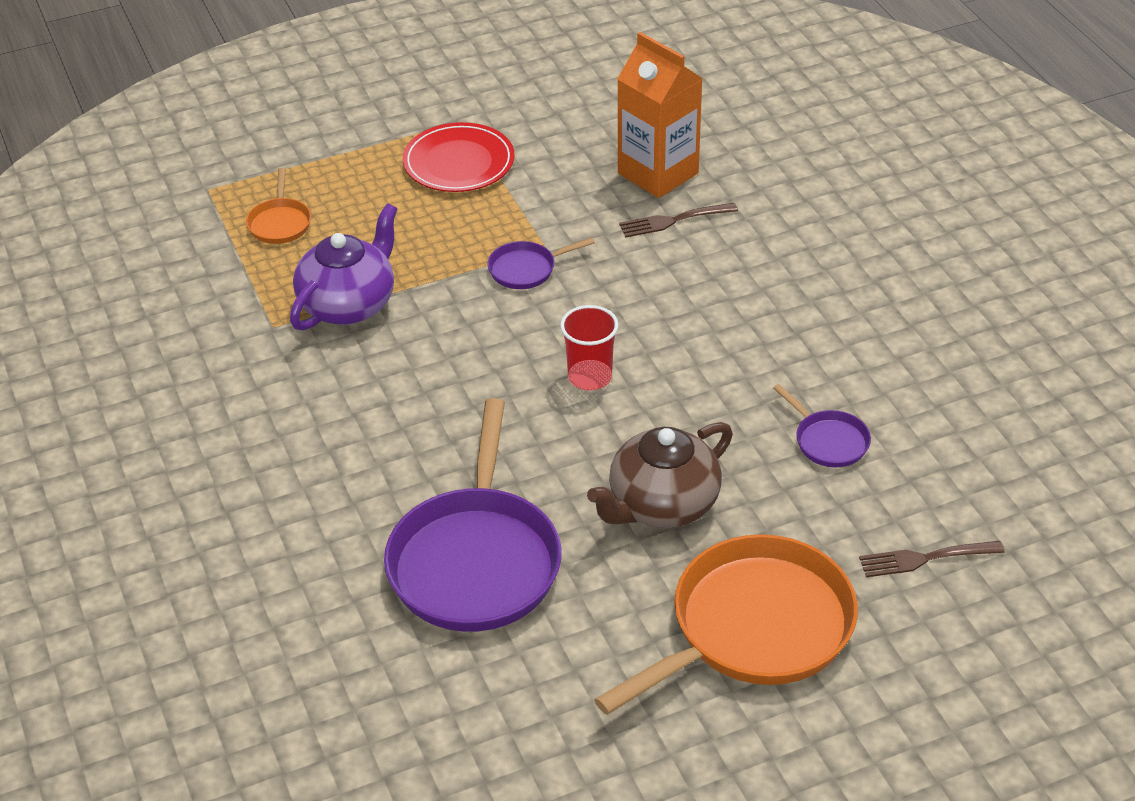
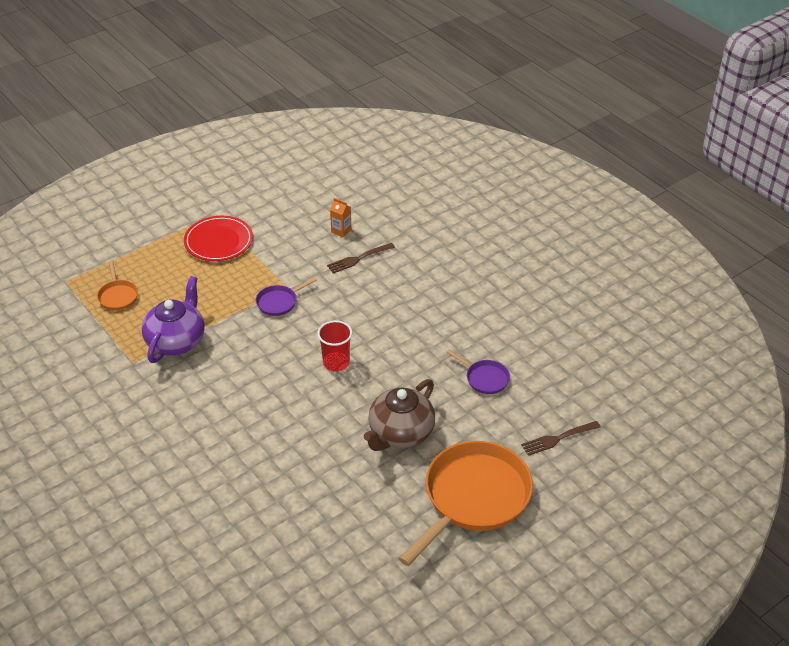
camera: 15 degrees left, 0 degrees up
(476, 560) = (300, 487): purple pan -> none
(658, 173) = (341, 231): orange carton -> orange carton, size x0.42

